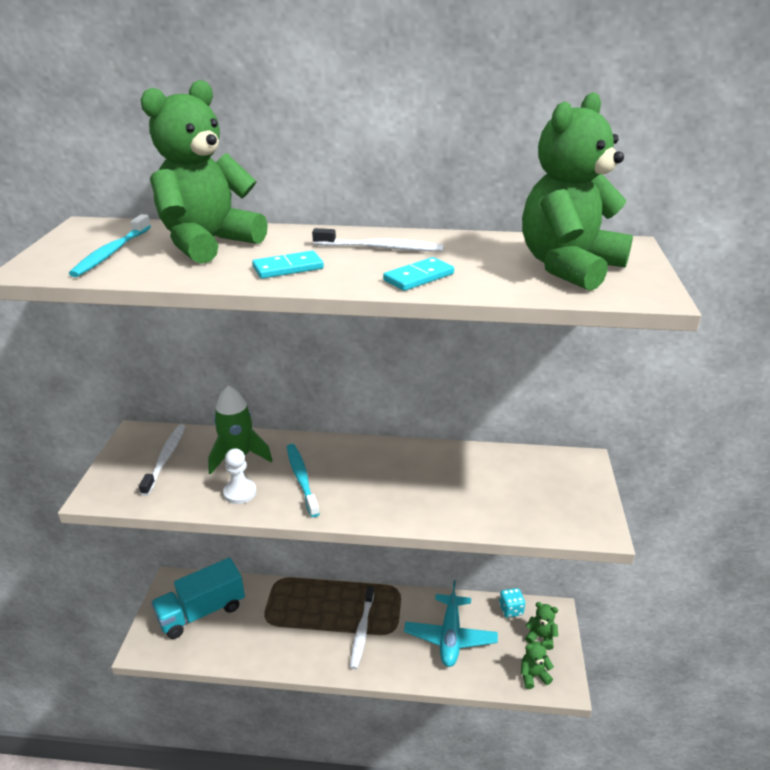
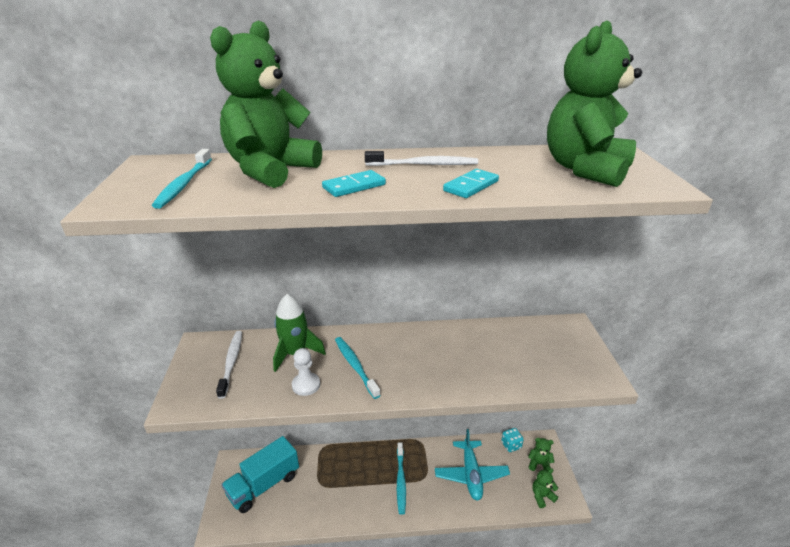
camera: 10 degrees left, 0 degrees up
(362, 631) = (400, 481): white toothbrush -> turquoise toothbrush

